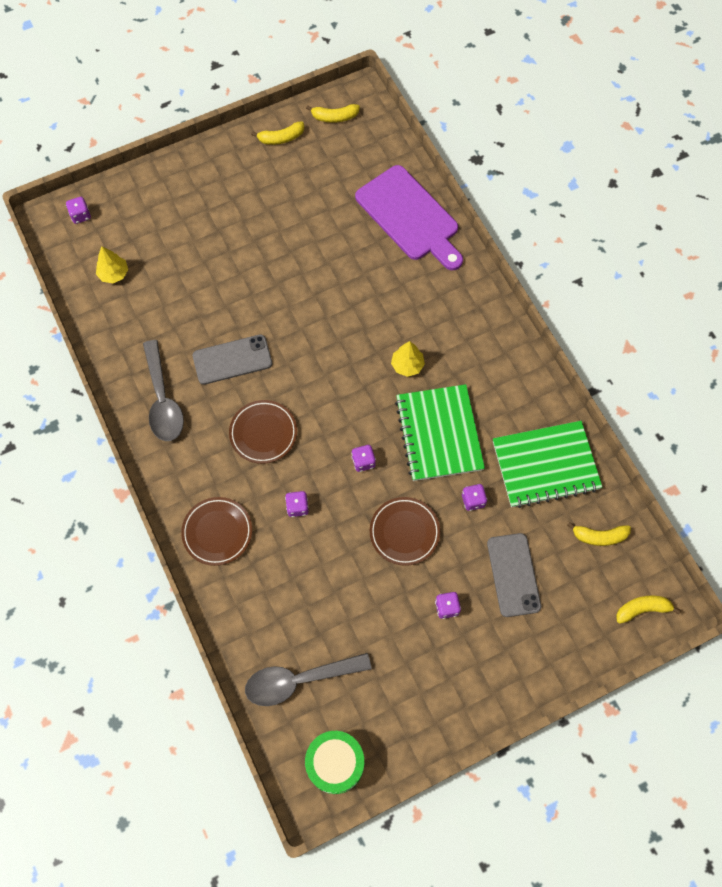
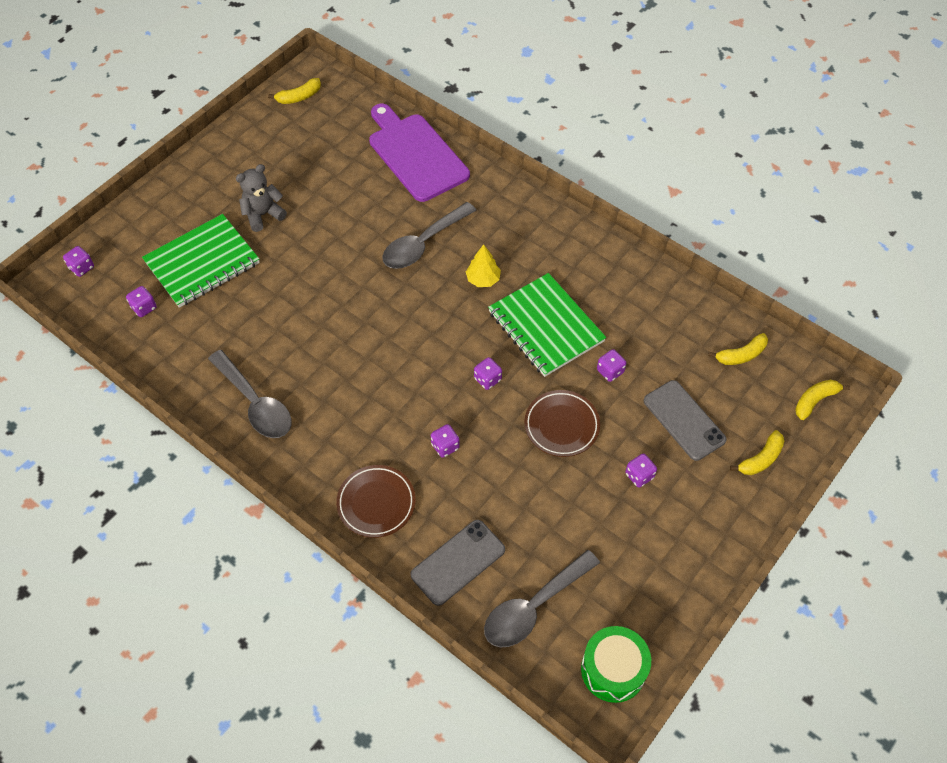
camera: 25 degrees left, 10 degrees down
(113, 274) = (144, 308): yellow tree -> purple dice
(232, 360) = (308, 339): grey phone -> grey phone (458, 562)
(249, 224) = (263, 215): none -> grey teddy bear
(263, 433) = (375, 393): brown plate -> none
(281, 138) = (256, 131): yellow banana -> yellow banana (760, 459)
(372, 309) = (423, 243): none -> grey spoon
(409, 216) = (416, 154): purple cutting board -> purple cutting board turned 150 degrees counterclockwise
(545, 466) = (659, 315): green notebook -> green notebook (202, 263)

